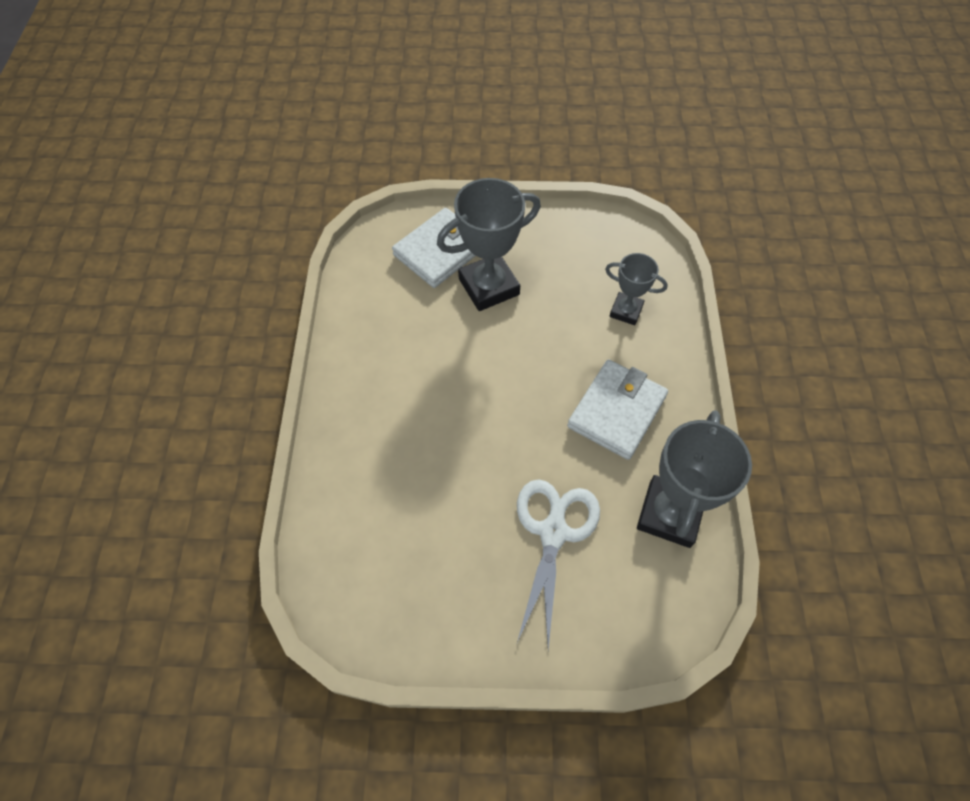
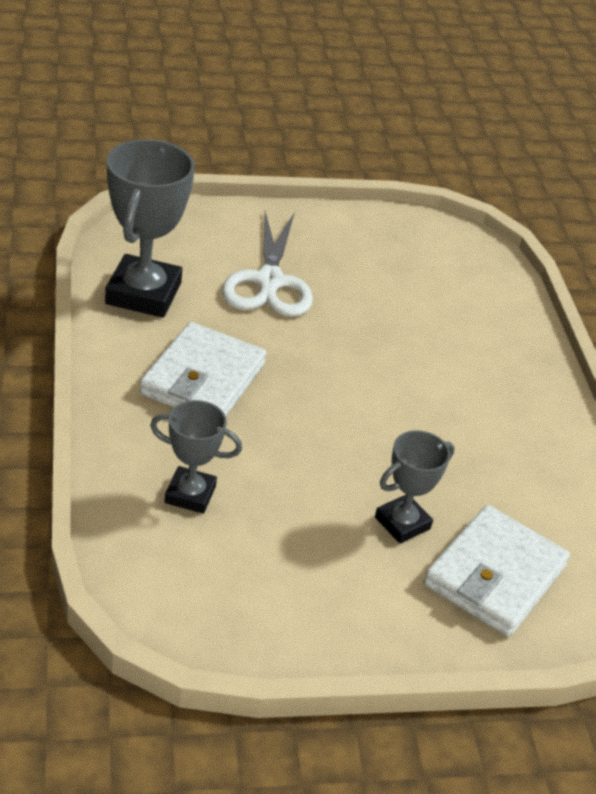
camera: 165 degrees right, 20 degrees down
(489, 287) = (402, 523): grey trophy -> grey trophy, size x0.57

